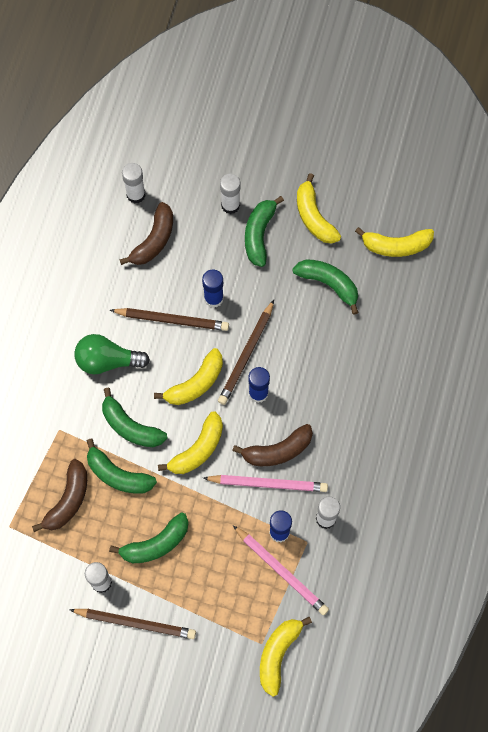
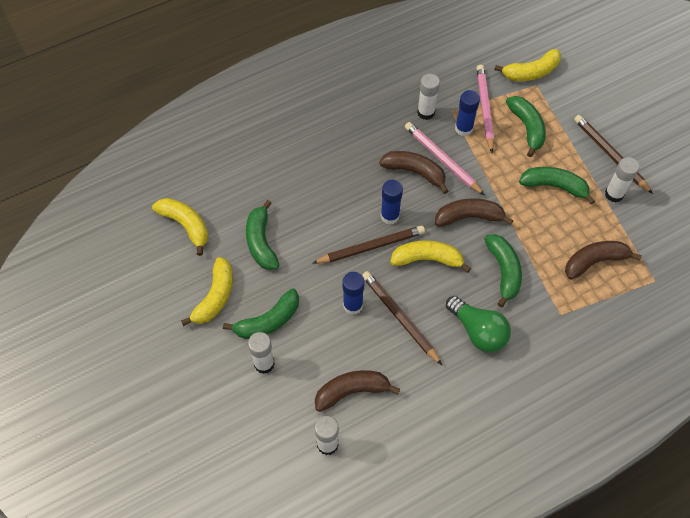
camera: 135 degrees left, 10 degrees down
(118, 475) = (542, 248): green banana -> green banana (527, 128)
(198, 449) = (469, 217): yellow banana -> brown banana

